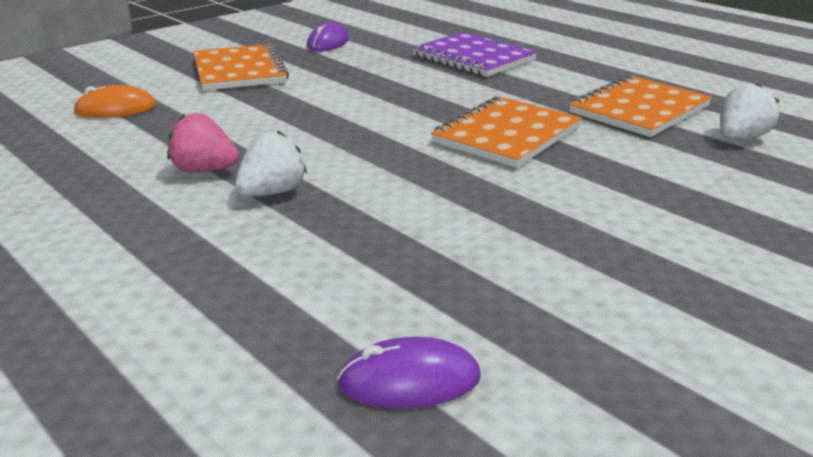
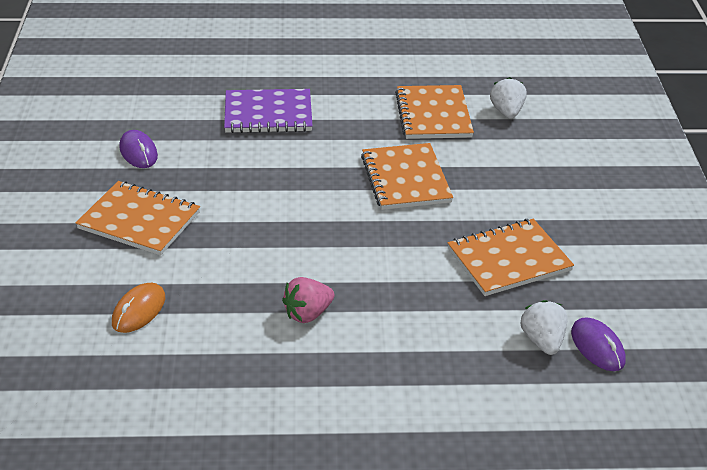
camera: 50 degrees left, 10 degrees up
(272, 192) = (373, 302): white strawberry -> white strawberry (542, 341)
(409, 380) = (597, 347): purple mouse -> purple mouse turned 60 degrees counterclockwise
(481, 238) = (509, 260): none -> orange notebook

